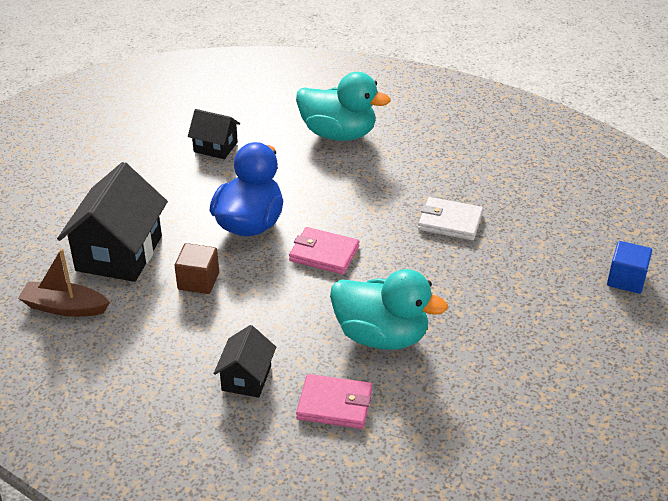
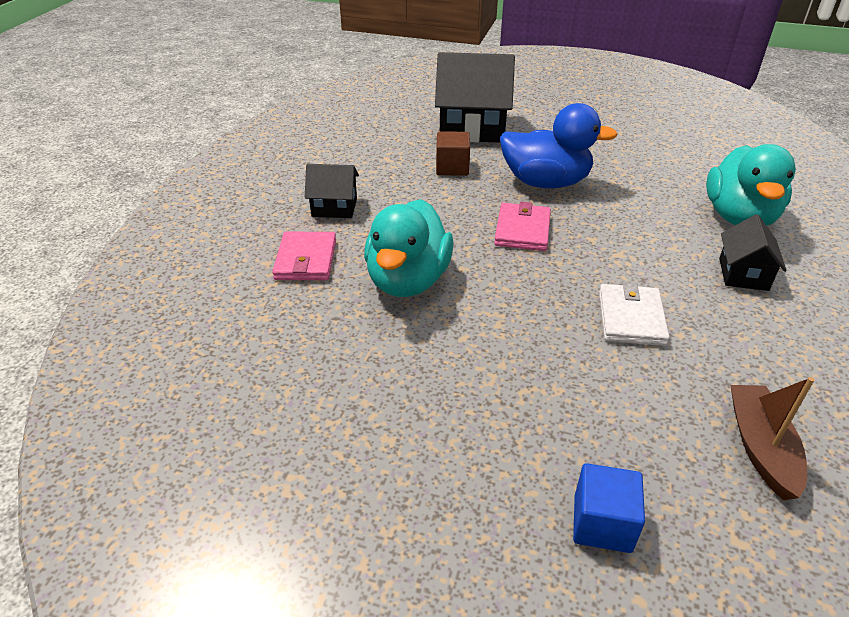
camera: 80 degrees right, 0 degrees up
(64, 307) = (400, 118): brown boat -> brown boat (760, 447)
(215, 147) = (651, 149): black house -> black house (743, 274)

